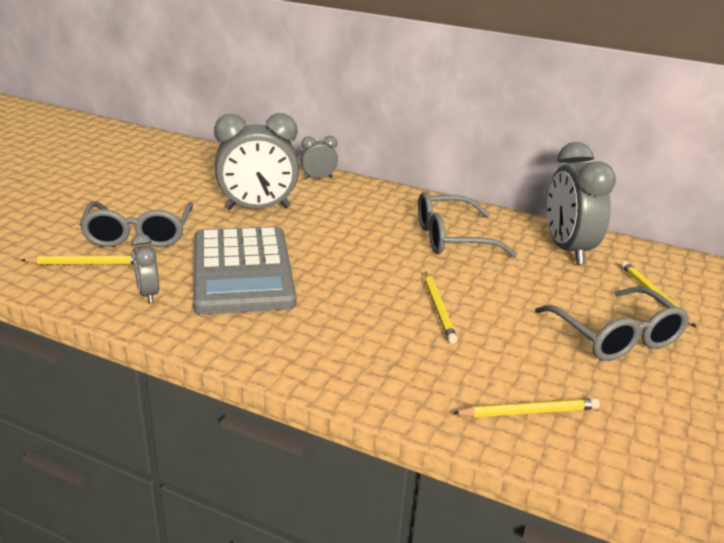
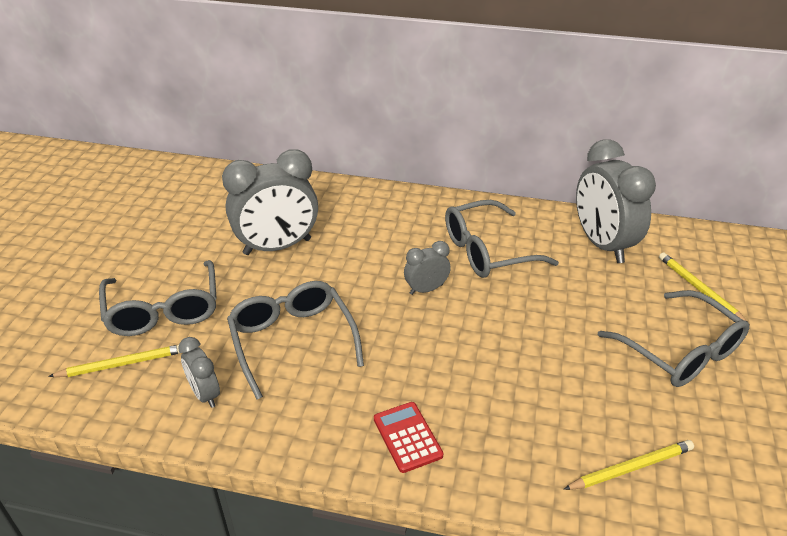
camera: 10 degrees left, 10 degrees up
(242, 271) = (292, 340): grey calculator -> grey glasses
(318, 178) = (326, 191): grey clock -> grey clock (426, 289)
(318, 353) = (407, 437): none -> red calculator
(438, 308) = (505, 351): yellow pencil -> none

